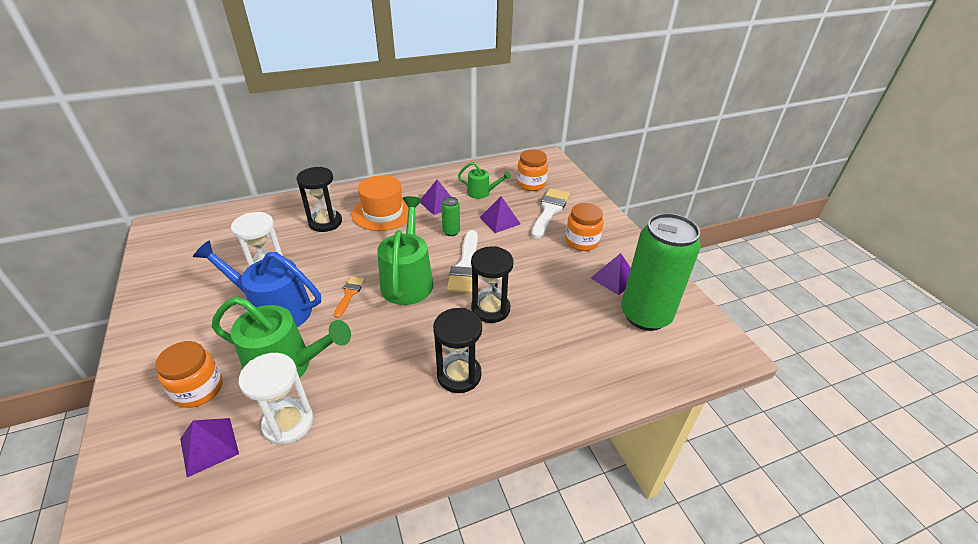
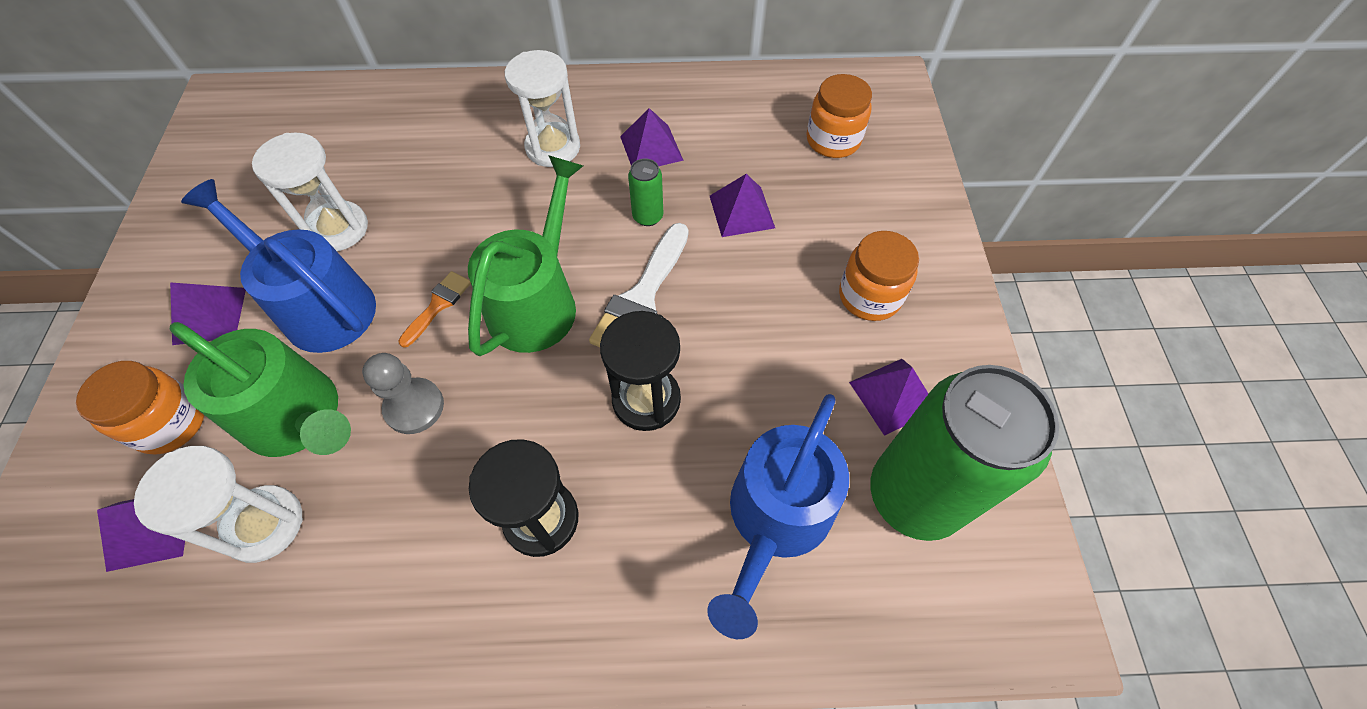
camera: 20 degrees right, 20 degrees up
(201, 330) = (210, 316): none -> purple pyramid
(325, 222) = (456, 148): black hourglass -> none
(358, 343) = (414, 407): none -> grey pawn
(383, 212) = (553, 147): orange hat -> white hourglass
(481, 193) = (735, 141): green watering can -> none
(549, 210) = (841, 210): white brush -> none
(584, 342) = (775, 519): none -> blue watering can

